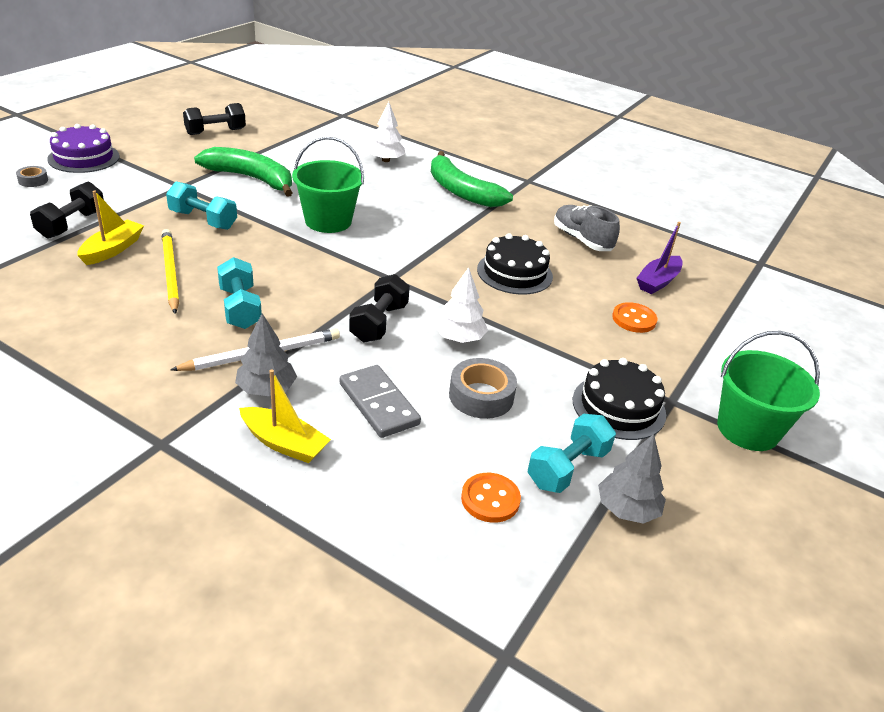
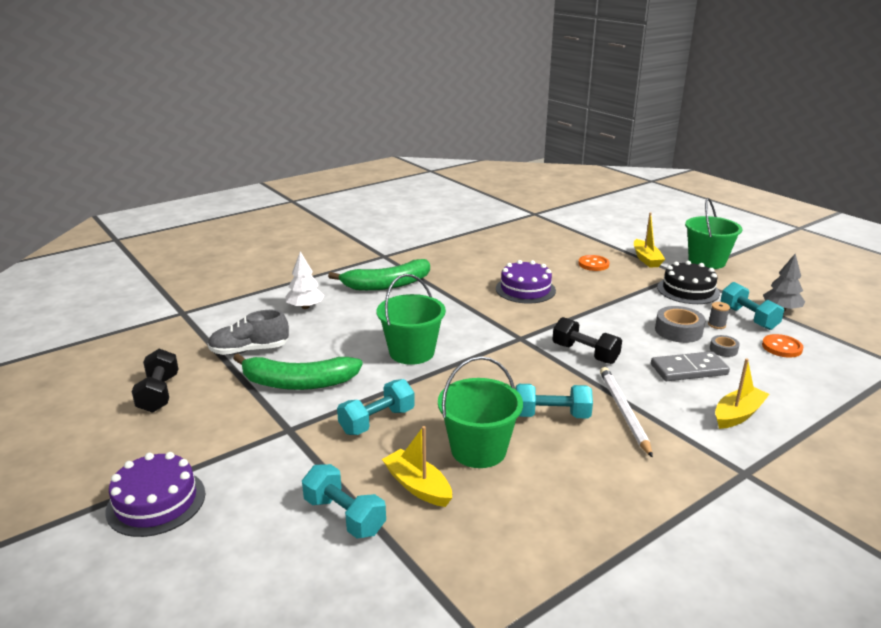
camera: 65 degrees left, 10 degrees down
(33, 180) = (198, 550): grey tape -> grey tape (723, 350)
(72, 224) = (344, 516): black dumbbell -> turquoise dumbbell
(170, 272) = (478, 450): yellow pencil -> green bucket
(251, 178) = (298, 383): green banana -> green banana turned 135 degrees counterclockwise
(266, 389) = (671, 415): grey tree -> none
(459, 338) = (609, 326): white tree -> none
(514, 273) = (525, 289): black cake -> purple cake
(523, 433) = (716, 325): none -> grey spool
(582, 240) = (486, 257): grey shoe -> grey shoe (249, 350)
(658, 281) = (549, 247): purple boat -> none
(696, 366) = (646, 259): none -> yellow boat

